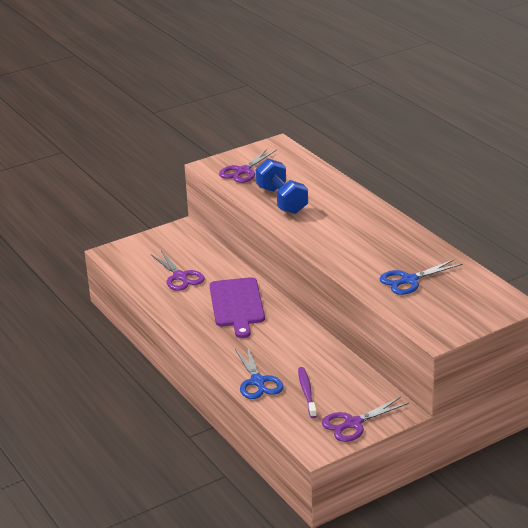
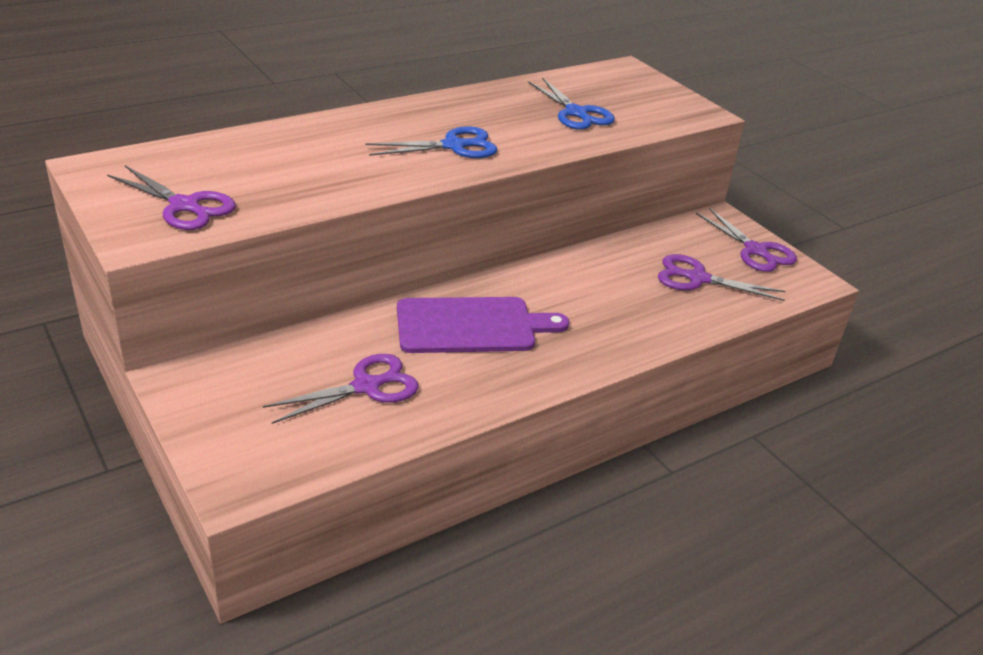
camera: 95 degrees left, 5 degrees up
(257, 381) = (681, 317): blue scissors -> blue scissors (453, 146)
(282, 200) = (318, 178): blue dumbbell -> none
(307, 392) = (698, 278): purple toothbrush -> purple scissors

